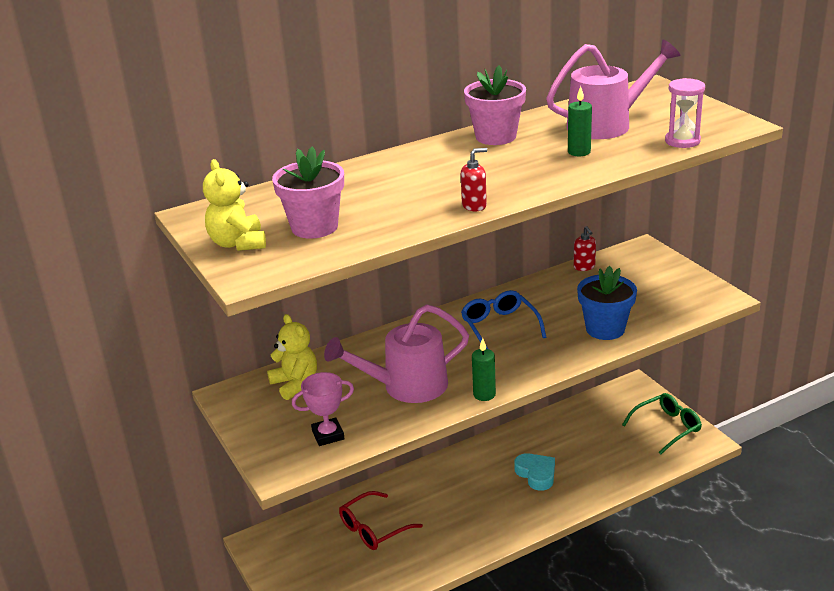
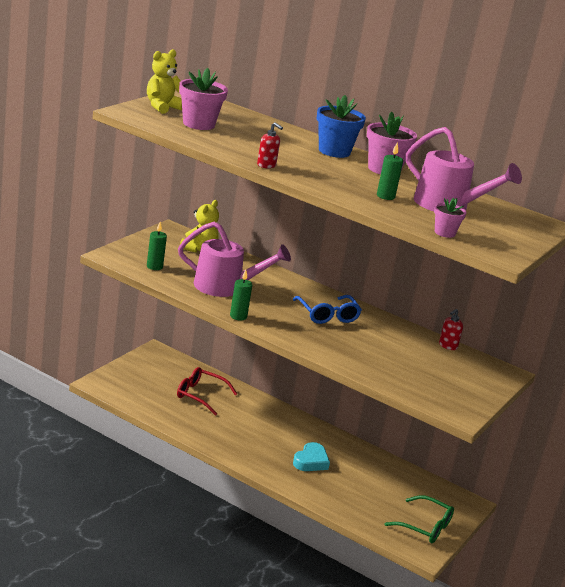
camera: 55 degrees right, 5 degrees down
(328, 435) = (154, 267): pink trophy -> green candle
(406, 386) = (225, 287): pink watering can -> pink watering can turned 150 degrees clockwise
(499, 326) = (327, 315): blue glasses -> blue glasses turned 120 degrees clockwise
(605, 329) = (363, 360): blue flower pot -> blue flower pot (334, 151)
(682, 141) = (444, 233): pink hourglass -> pink flower pot

